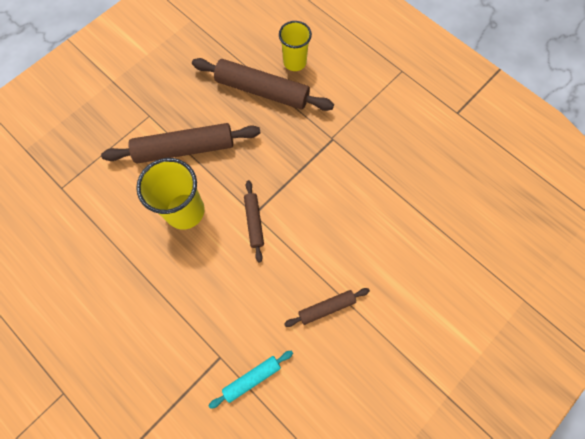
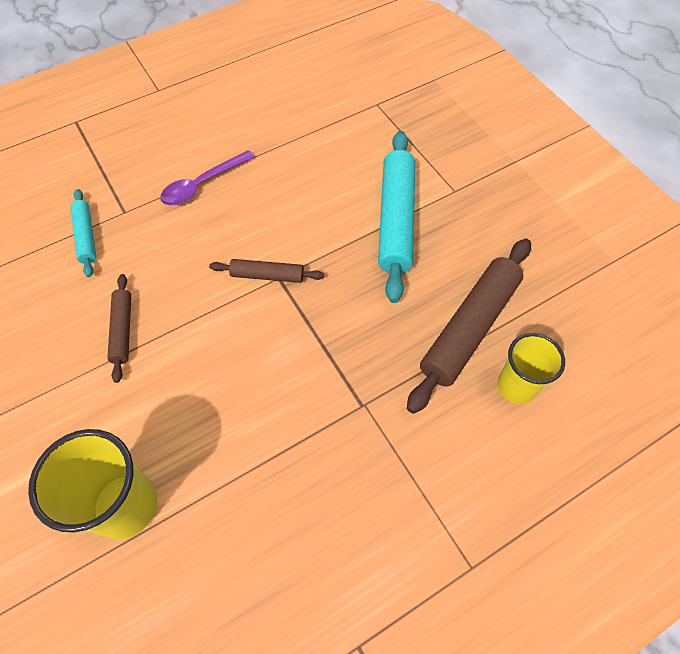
camera: 105 degrees right, 10 degrees down
(177, 302) = (202, 184): none -> purple spoon
(185, 148) = (396, 220): brown rolling pin -> turquoise rolling pin
(185, 211) = (309, 207): yellow cup -> yellow cup (125, 505)

